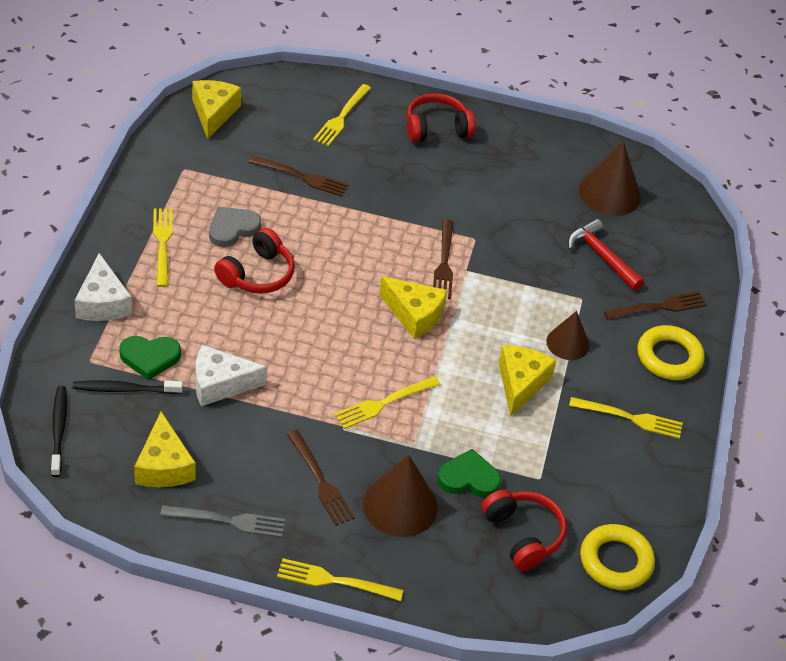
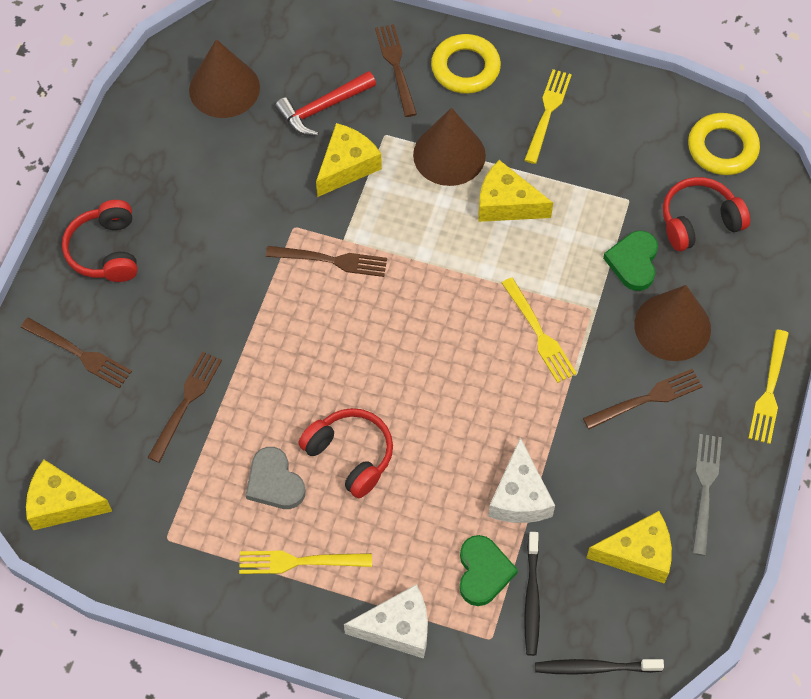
camera: 80 degrees left, 15 degrees up
(341, 117) = (80, 354): yellow fork -> brown fork
(414, 314) = (410, 296): yellow cheese -> yellow cheese (346, 166)
(568, 343) = (449, 155): brown cone -> brown cone, size x1.57

